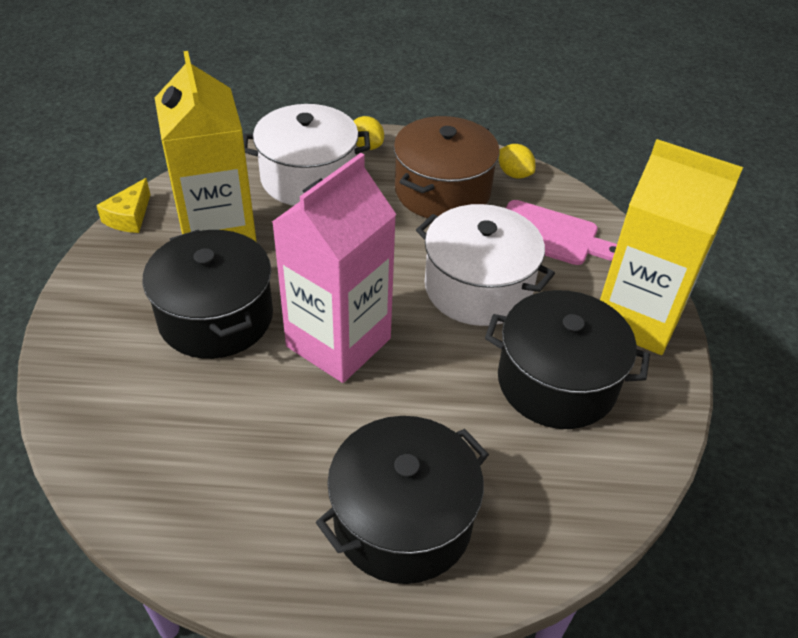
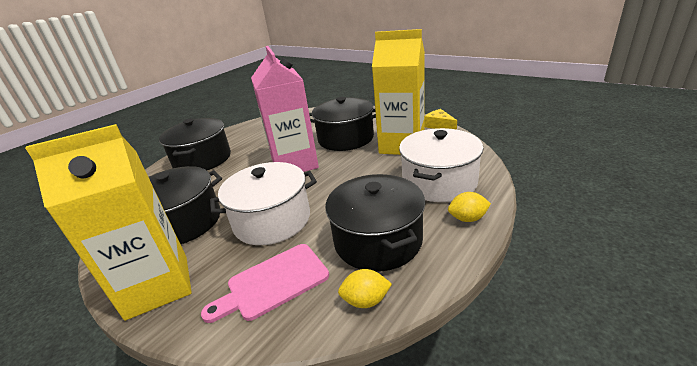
camera: 130 degrees right, 15 degrees down
(442, 191) = (378, 240): brown pot -> black pot

